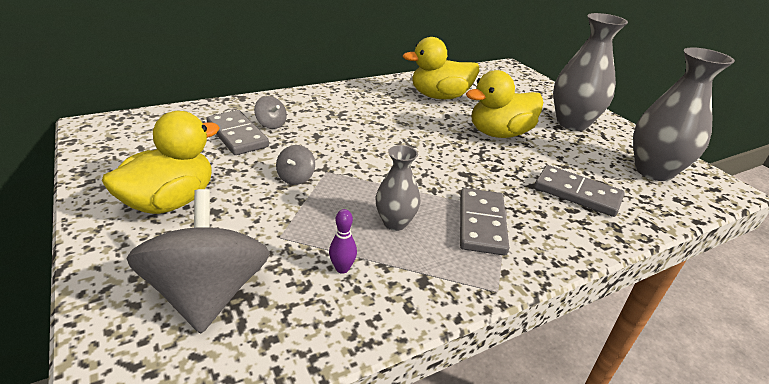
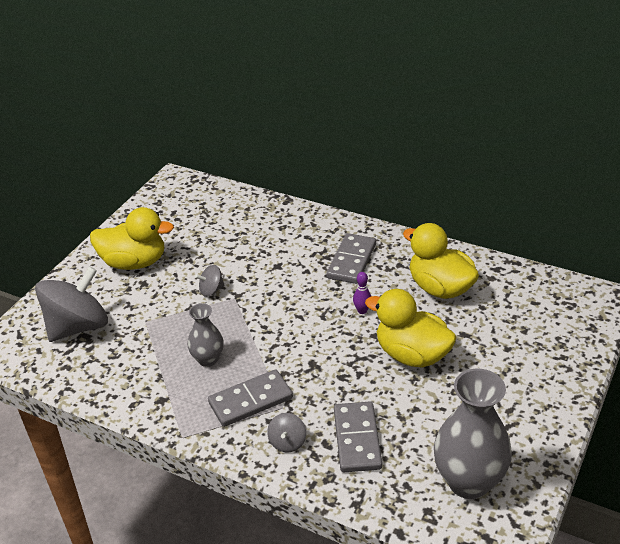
camera: 60 degrees right, 5 degrees up
(237, 135) = (232, 235): grey domino -> grey domino (351, 261)
(271, 124) = (266, 237): grey spinning top -> grey spinning top (287, 442)
(342, 268) = (141, 361): purple bowling pin -> purple bowling pin (362, 311)
(572, 123) = (507, 394): grey vase -> none

